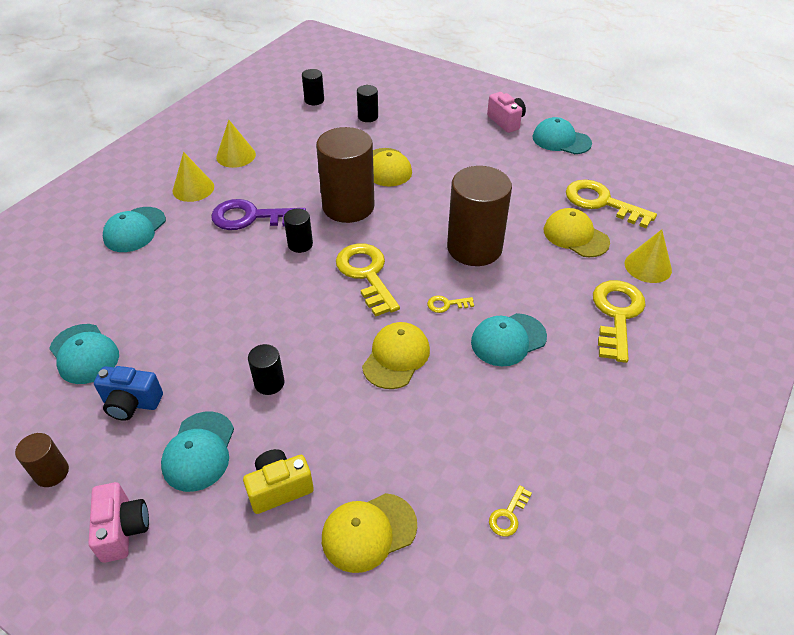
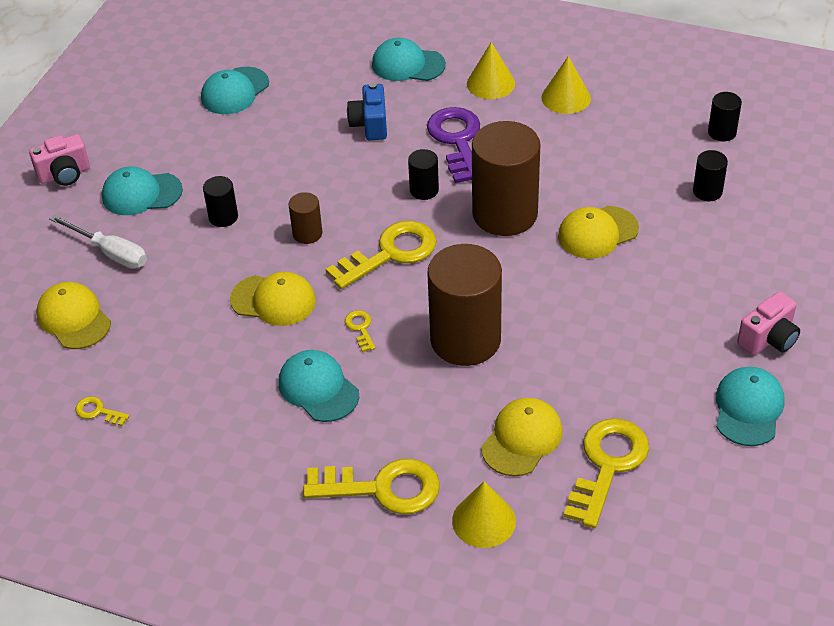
camera: 80 degrees right, 0 degrees up
(51, 472) = (111, 118): brown cylinder -> brown cylinder (307, 233)
(131, 403) = (185, 138): blue camera -> blue camera (370, 125)
(279, 488) = (110, 253): yellow camera -> white screwdriver

